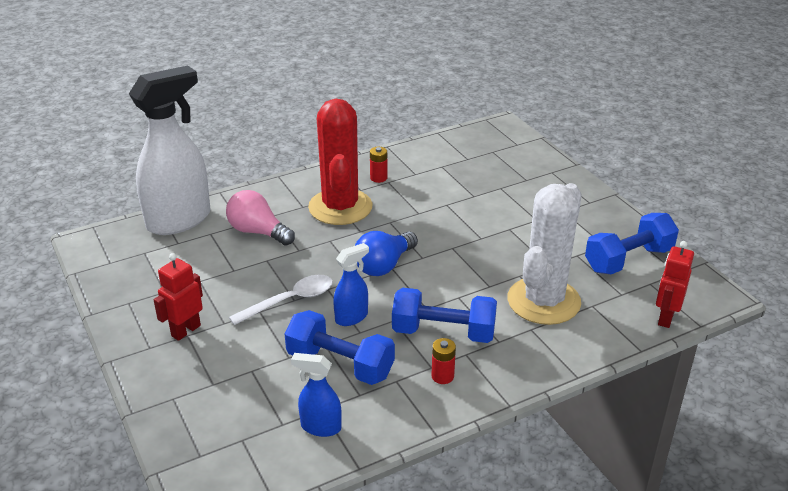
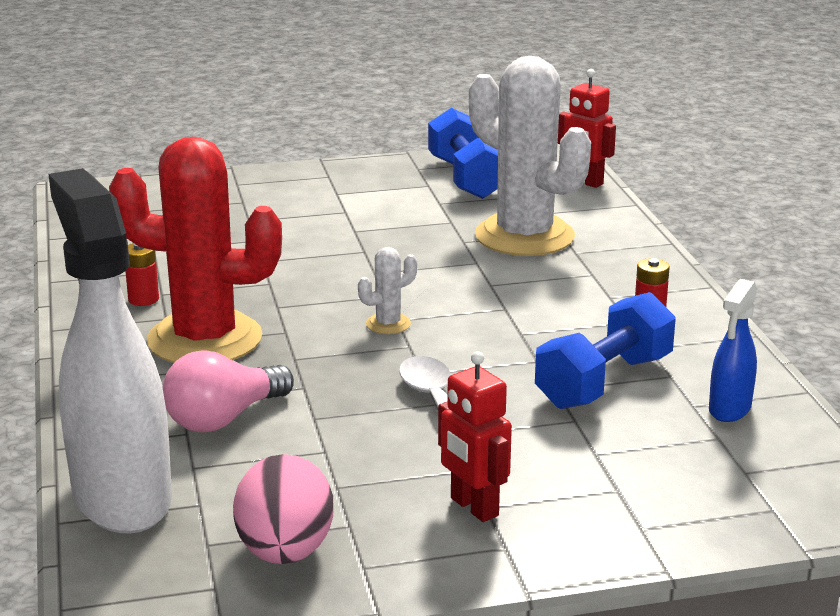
camera: 75 degrees left, 10 degrees down
(139, 276) = (285, 552): none -> pink egg
(352, 317) = (501, 362): blue spray bottle -> none
(384, 265) = (388, 324): blue light bulb -> white cactus
(443, 332) = (562, 304): blue dumbbell -> none

